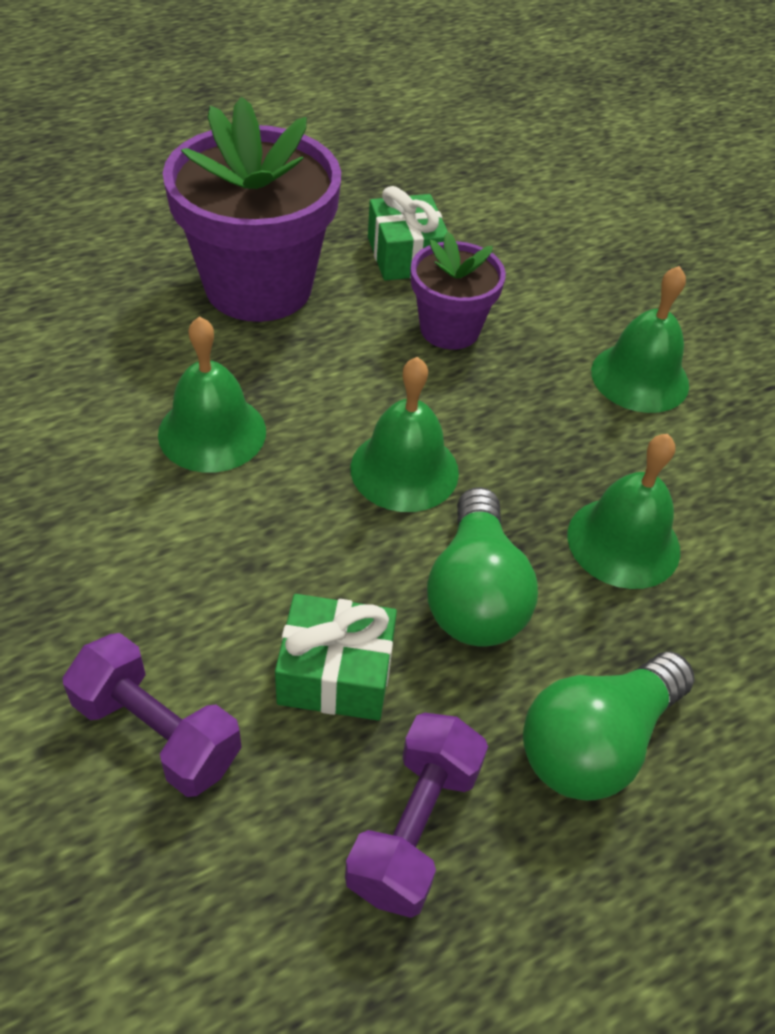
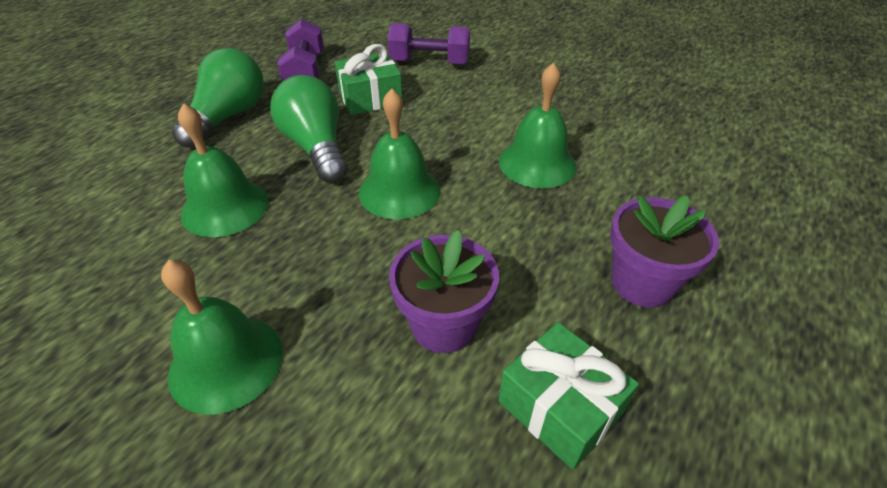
camera: 155 degrees right, 5 degrees down
(258, 287) = (642, 283): purple flower pot -> purple flower pot, size x0.55

